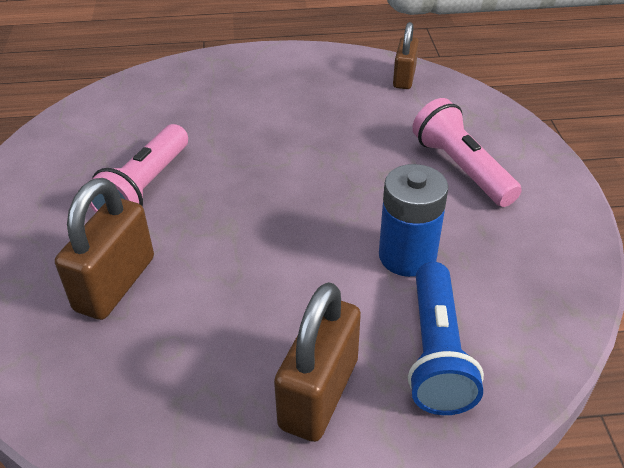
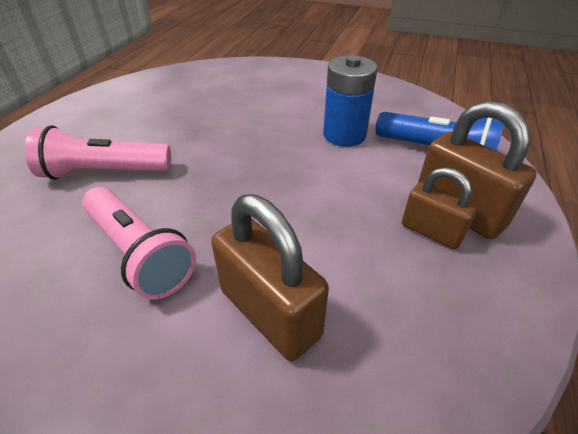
camera: 65 degrees left, 0 degrees up
(404, 78) = (160, 80): brown padlock -> brown padlock (431, 232)
(461, 168) = (277, 91): pink flashlight -> pink flashlight (104, 172)

